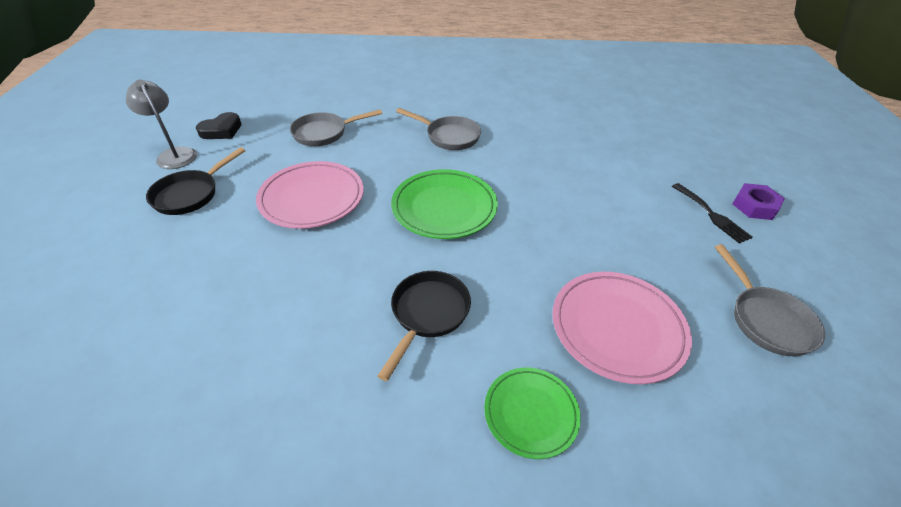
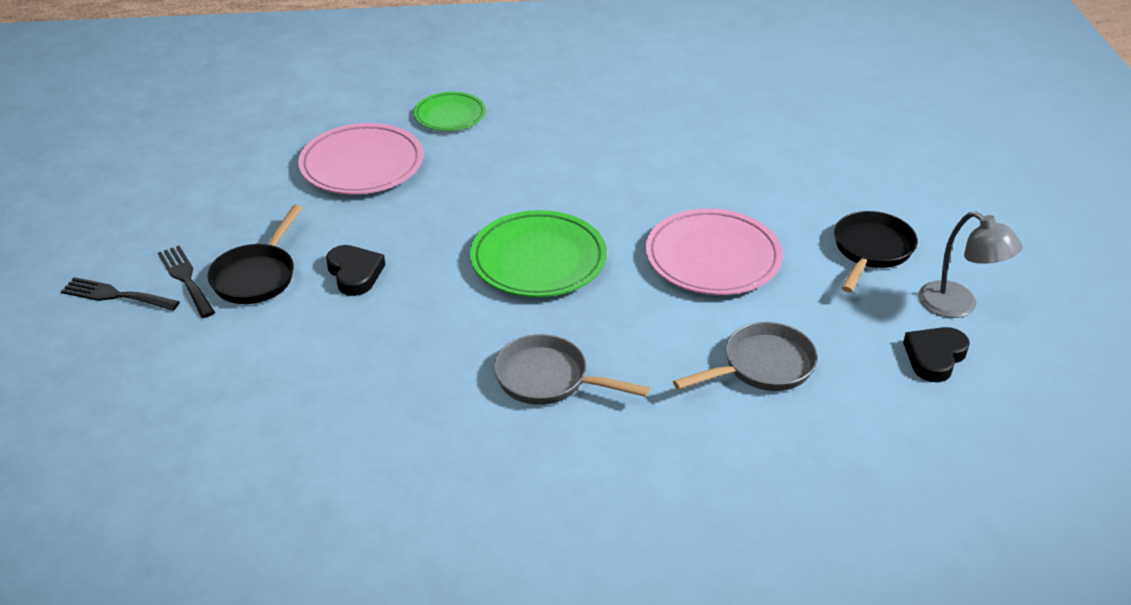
camera: 175 degrees right, 5 degrees down
(428, 314) = (539, 162): black pan -> black pan (257, 276)
(584, 208) = (355, 273): none -> black heart
(754, 206) = (115, 295): purple nut -> black fork
(766, 320) = (213, 180): grey pan -> none

